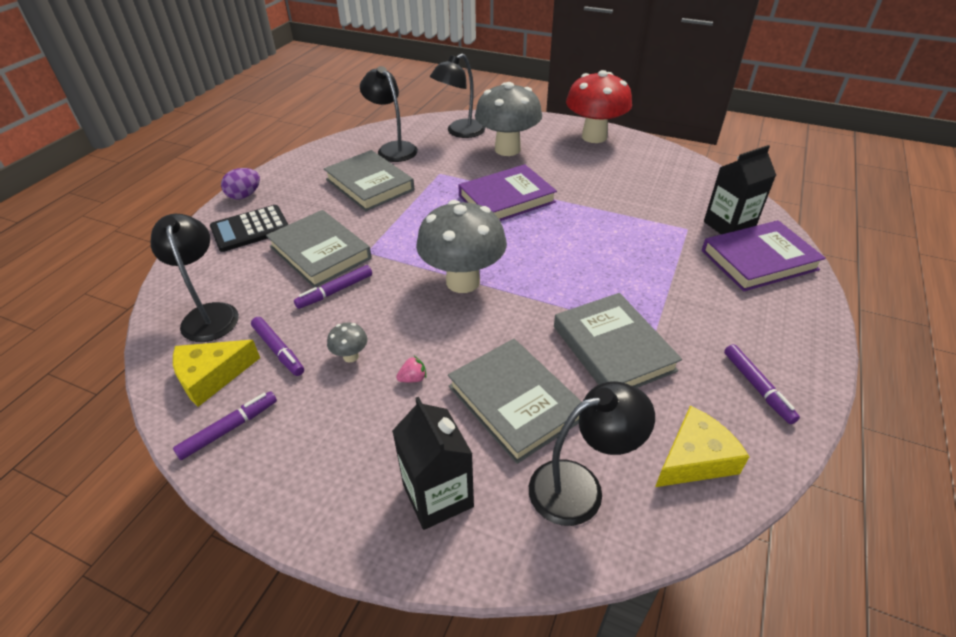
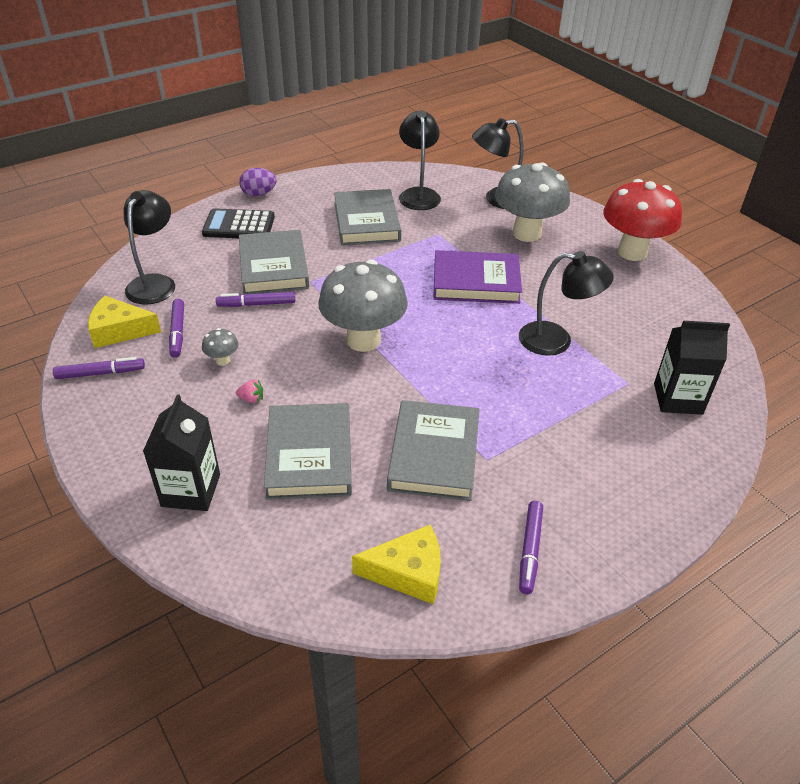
camera: 30 degrees right, 0 degrees up
(580, 487) = (295, 541): black lamp -> black lamp (556, 340)
(758, 260) = (670, 445): purple book -> none

